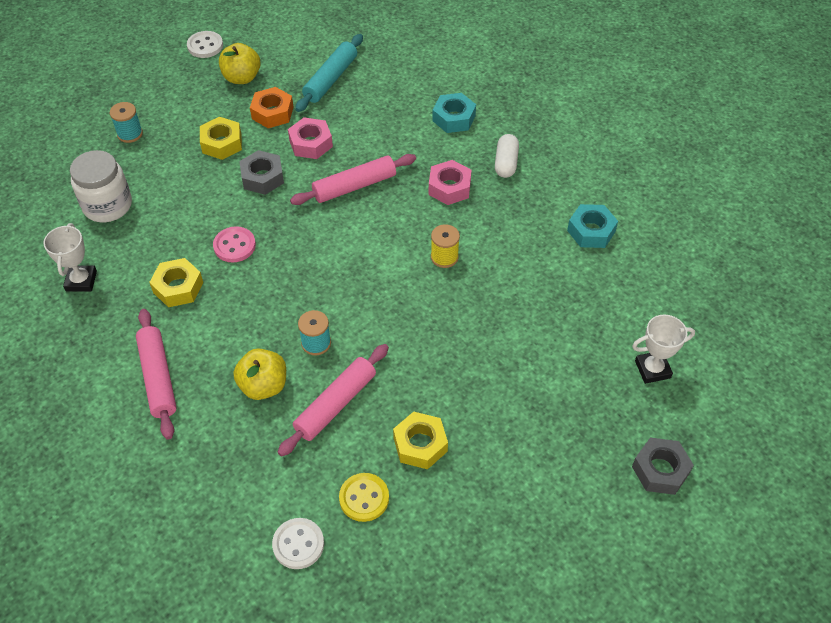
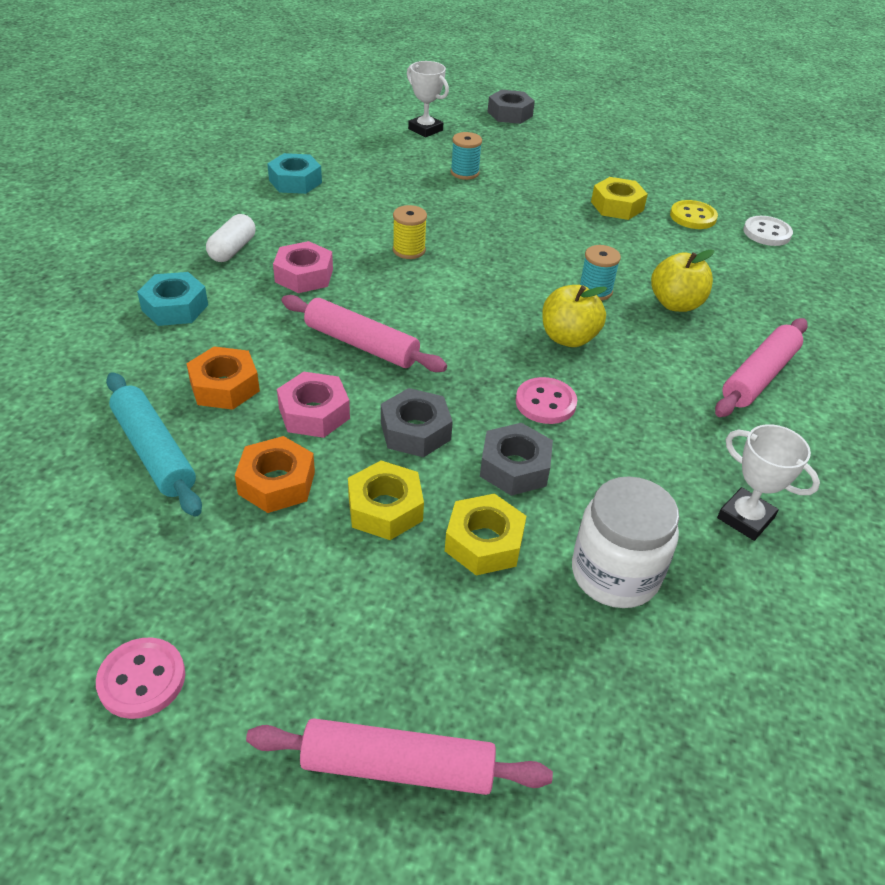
camera: 125 degrees left, 10 degrees down
(81, 281) = (745, 518): white trophy -> white trophy turned 75 degrees clockwise
(130, 134) = (457, 647): turquoise spool -> turquoise spool (464, 173)
(178, 287) = (650, 420): yellow nut -> yellow nut (484, 542)
(202, 205) = (514, 467): none -> grey nut
(205, 46) = (142, 679): white button -> pink button
(242, 78) = (211, 566): yellow apple -> yellow apple (568, 338)
(330, 79) = (154, 452): turquoise rolling pin -> turquoise rolling pin turned 60 degrees clockwise
(336, 404) = (639, 257): pink rolling pin -> pink rolling pin (398, 766)
(361, 117) = (225, 386): none -> orange nut
(506, 163) = (232, 250): white capsule -> white capsule turned 45 degrees counterclockwise

